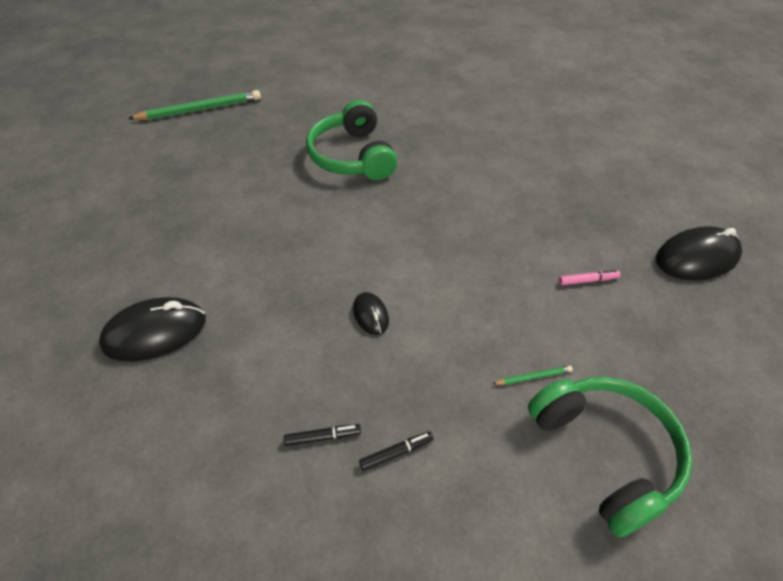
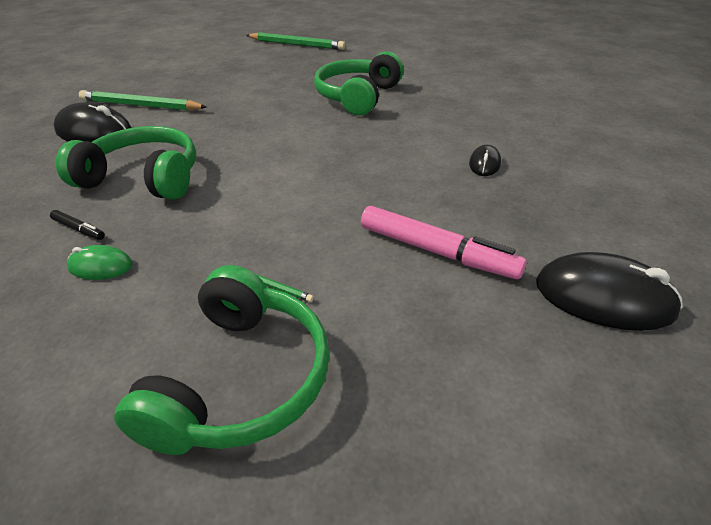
camera: 40 degrees right, 10 degrees down
(151, 272) = (141, 105): none -> green pencil
(295, 352) = (143, 178): none -> green headphones
(370, 315) = (220, 183): black mouse -> black mouse (484, 164)
(396, 453) = (100, 266): black marker -> green mouse
(588, 280) = (436, 251): pink marker -> pink marker, size x2.16

